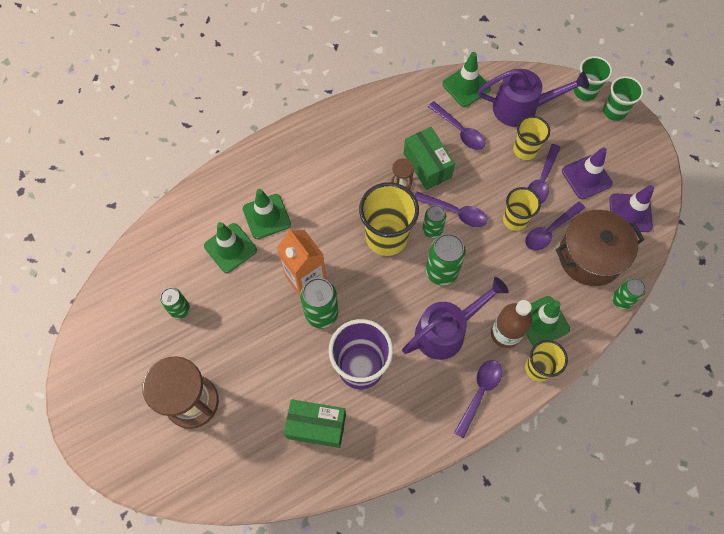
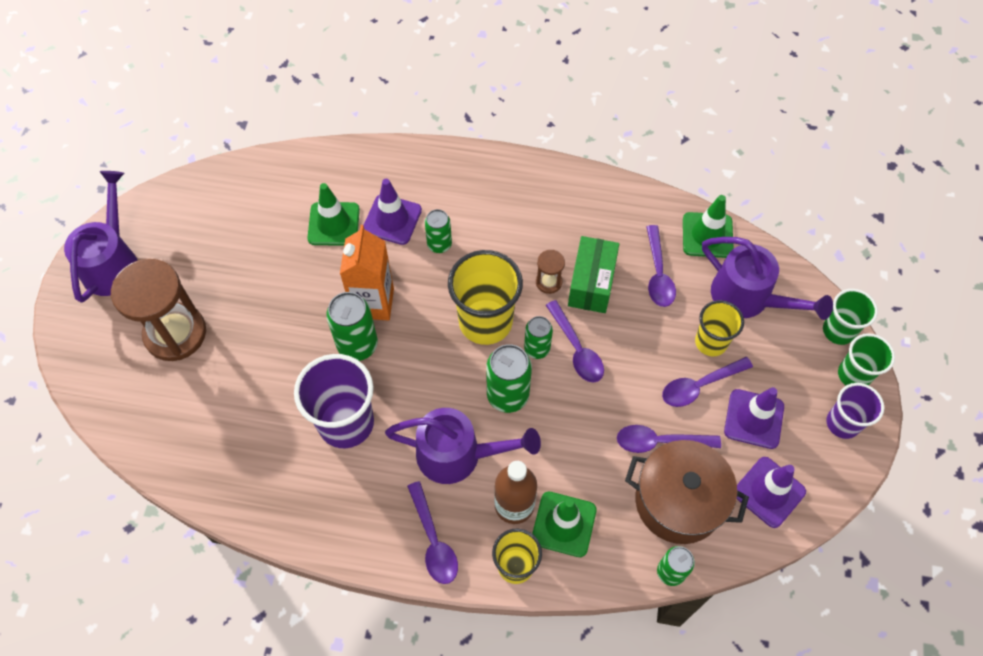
camera: 40 degrees right, 5 degrees down
(97, 389) = (113, 261): none -> purple watering can
(180, 309) = (240, 245): green can -> green can (439, 244)
(266, 216) = (392, 219): green traffic cone -> purple traffic cone
(316, 426) = (256, 442): green box -> none
(479, 393) = (433, 540): purple spoon -> purple spoon turned 90 degrees clockwise
(515, 220) = (632, 403): yellow cup -> none
(632, 143) = (842, 423): none -> purple cup

